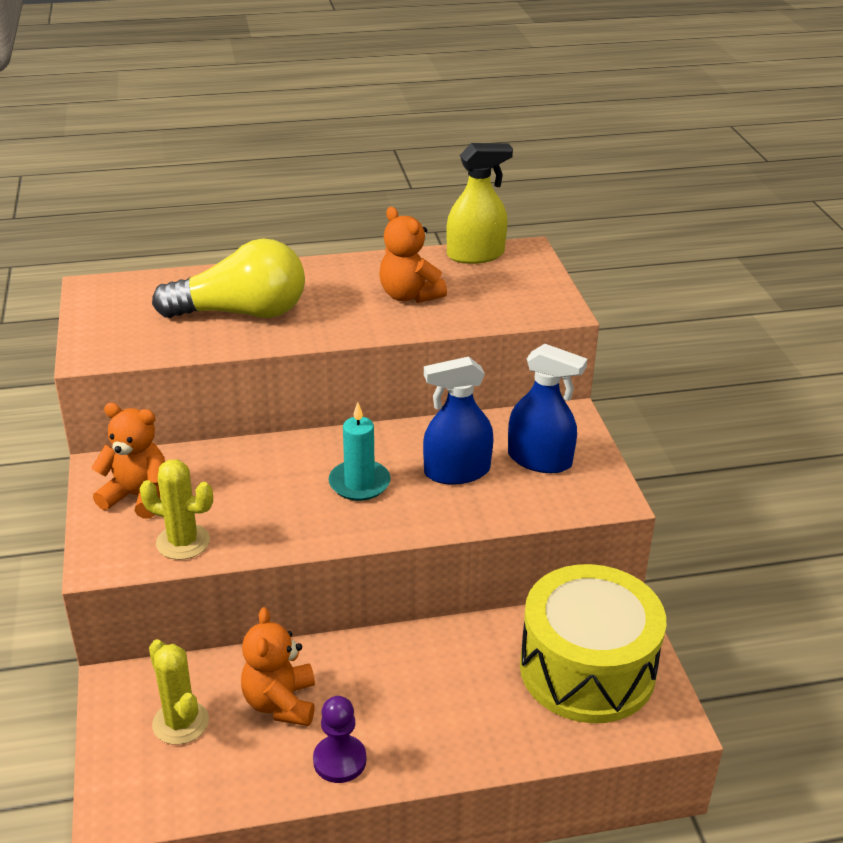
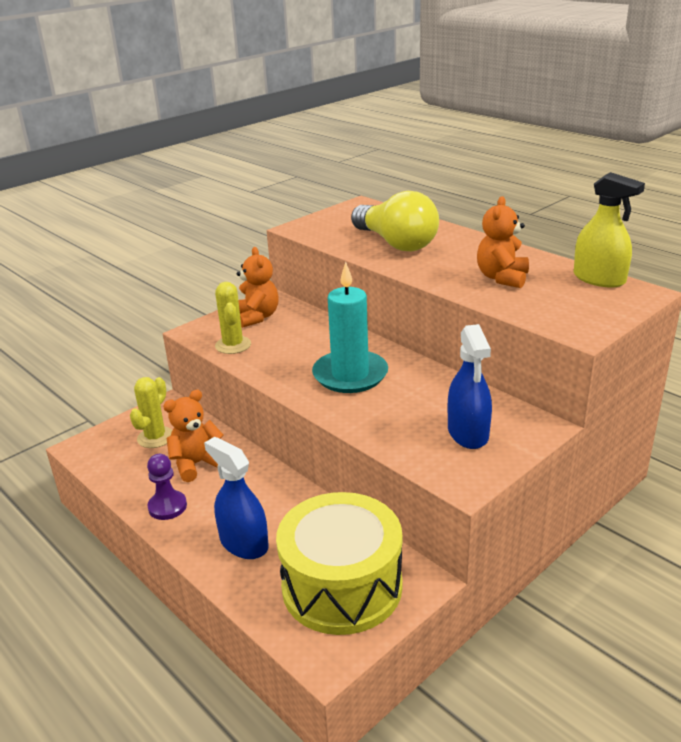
camera: 60 degrees right, 5 degrees down
(359, 483) = (350, 375): turquoise candle -> turquoise candle, size x1.57
(457, 471) = (408, 404): blue spray bottle -> blue spray bottle (244, 543)

